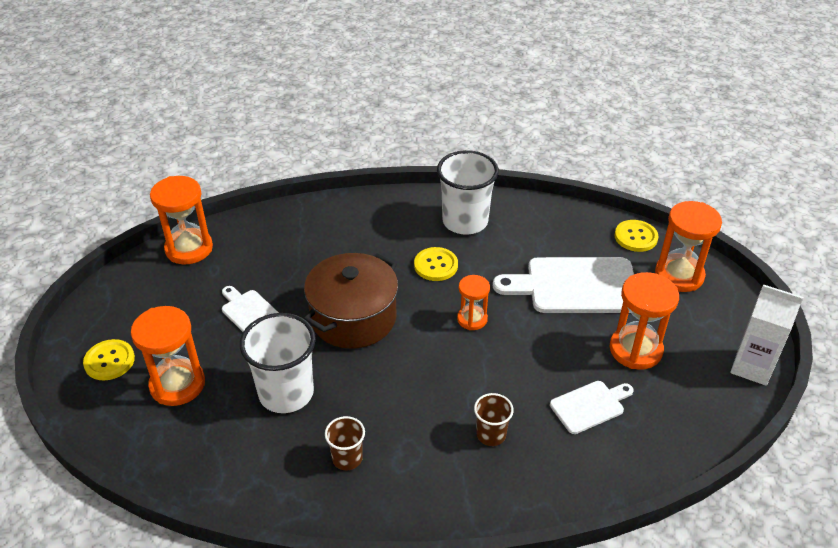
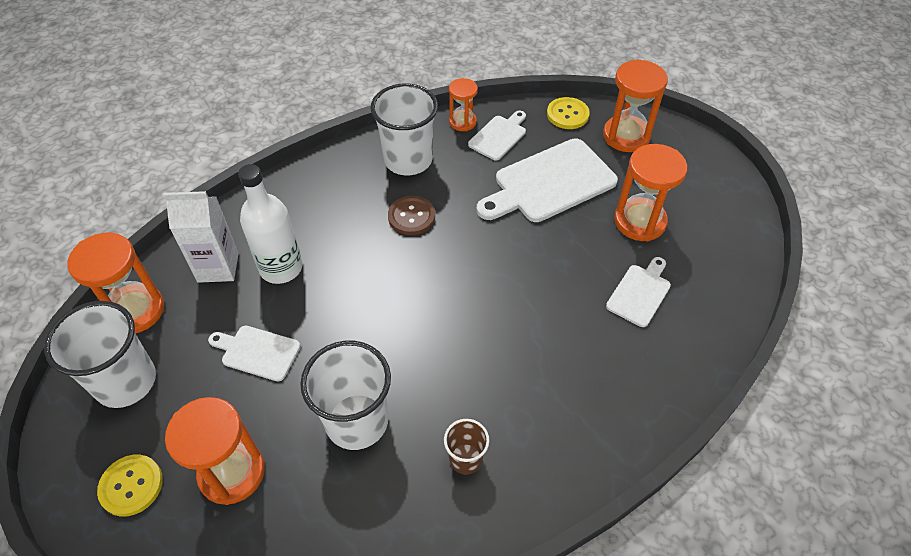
camera: 30 degrees left, 10 degrees up
(151, 293) = (126, 381): none -> white cup
(308, 262) = (281, 268): none -> white bottle
(353, 318) = (369, 307): brown pot -> none
(436, 265) = (411, 216): yellow button -> brown button
(472, 319) = (482, 256): orange hourglass -> orange hourglass (462, 122)
(491, 434) = (578, 364): brown cup -> none
(558, 232) = (499, 136): none -> white cutting board
(752, 367) = (736, 195): white carton -> white carton (218, 267)

